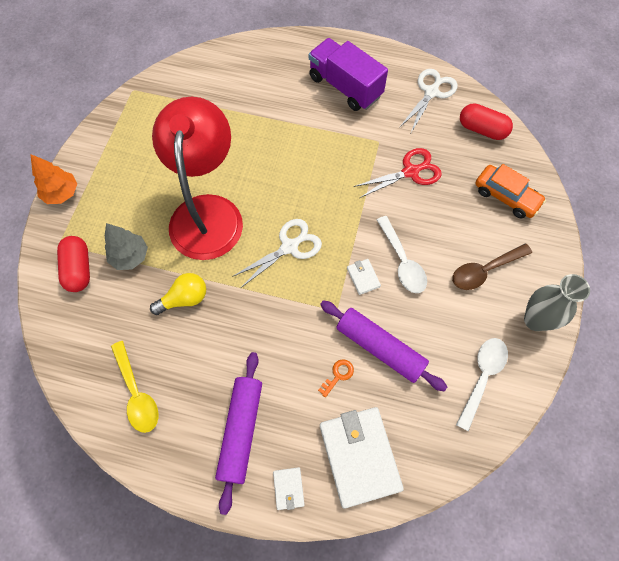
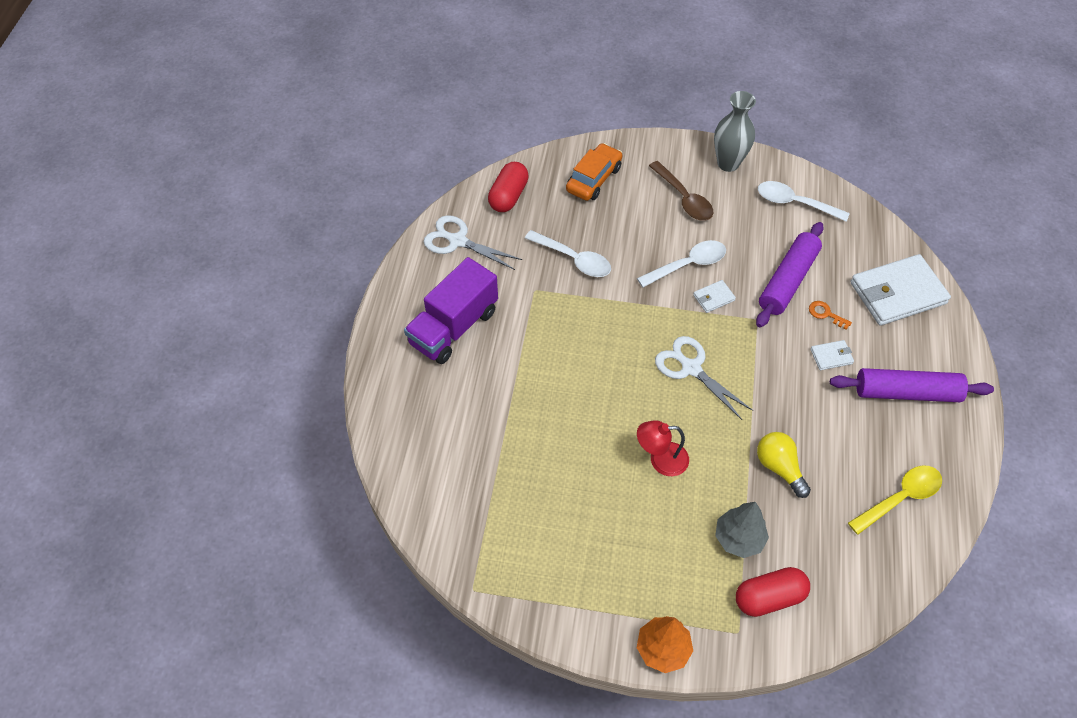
camera: 95 degrees left, 10 degrees down
(207, 212) = (660, 460): red lamp -> red lamp, size x0.42
(288, 488) = (945, 347): white wallet -> white wallet (831, 356)
(410, 172) = (574, 259): red scissors -> white spoon

